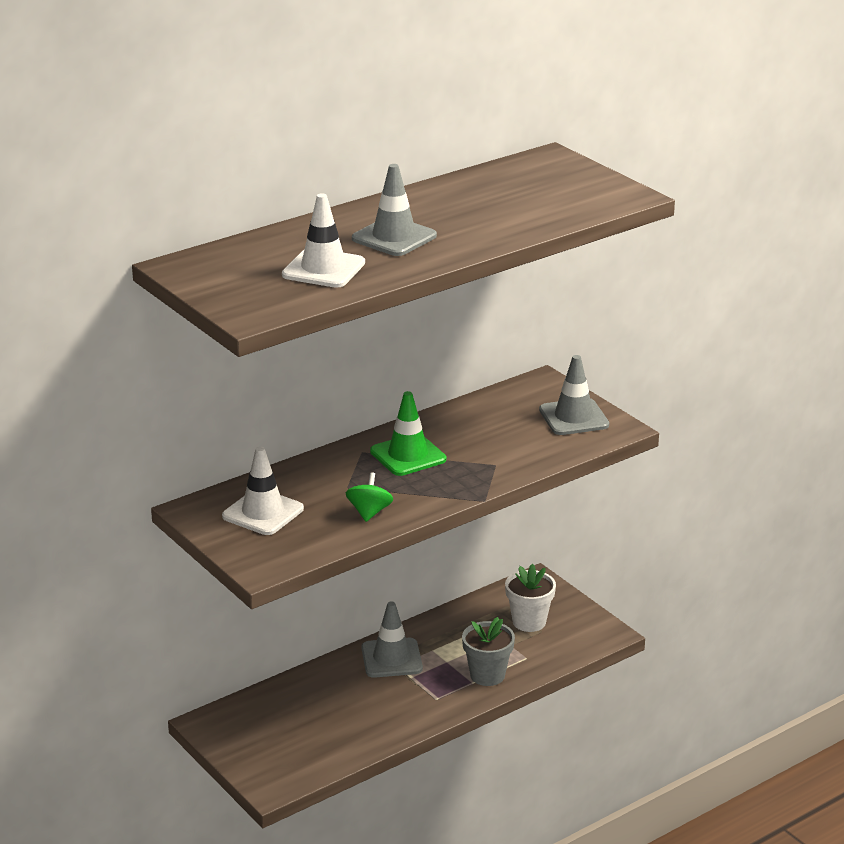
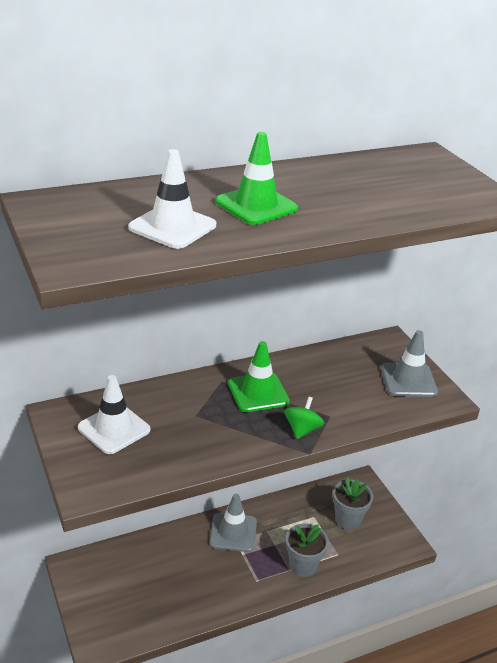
camera: 10 degrees right, 5 degrees up
(369, 512) = (204, 447): green spinning top -> green spinning top (302, 429)
(394, 237) = (256, 205): grey traffic cone -> green traffic cone
(529, 622) = (348, 519): white flower pot -> grey flower pot

